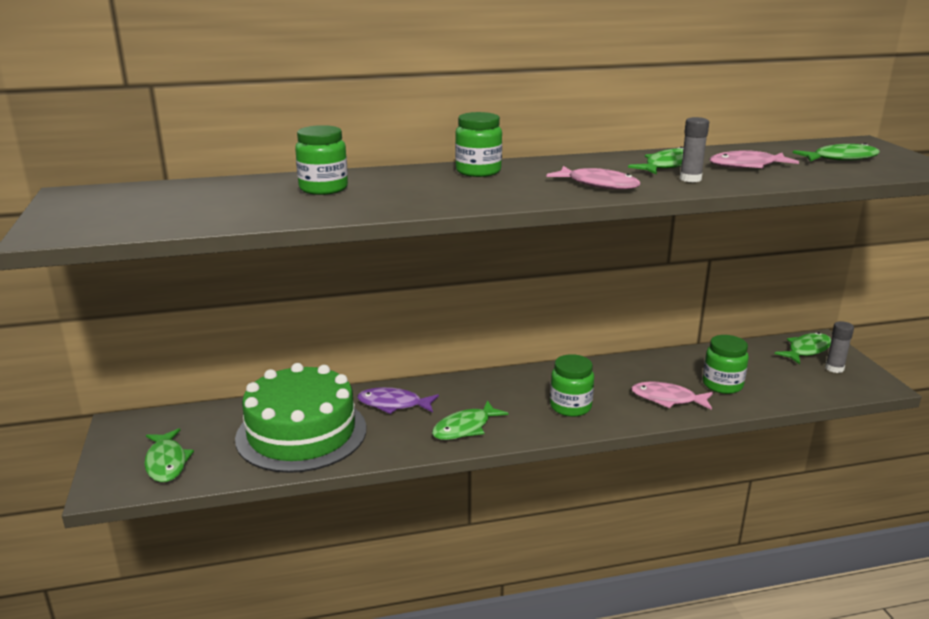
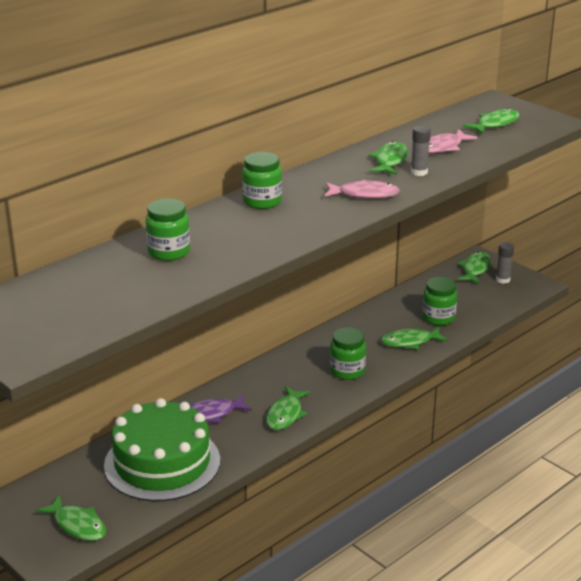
camera: 30 degrees left, 5 degrees up
(667, 399) = (410, 342): pink fish -> green fish

